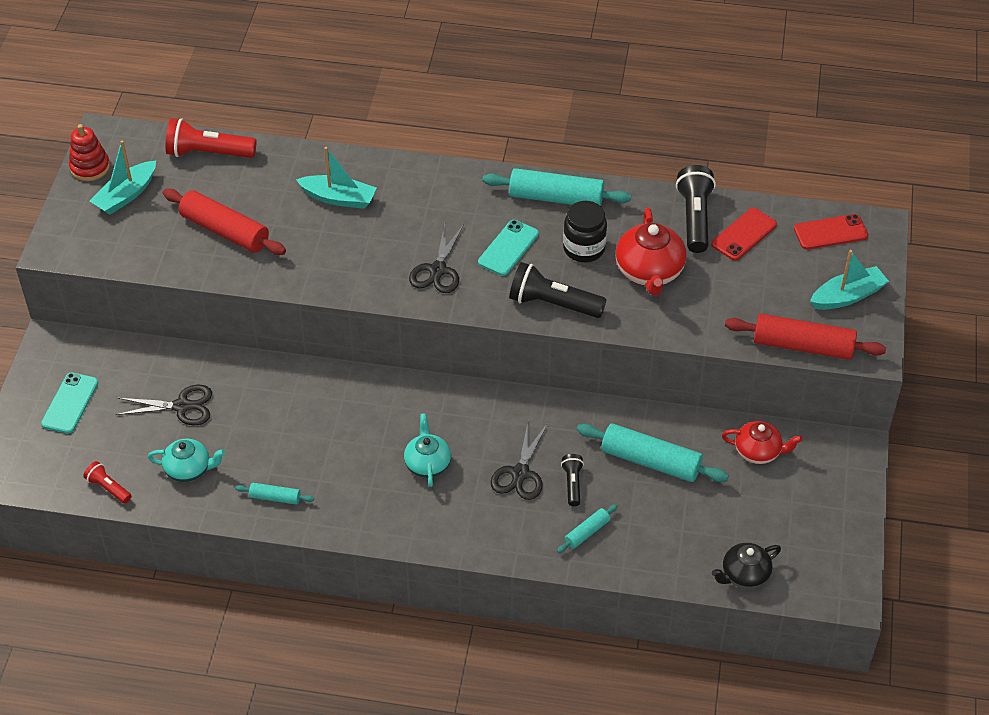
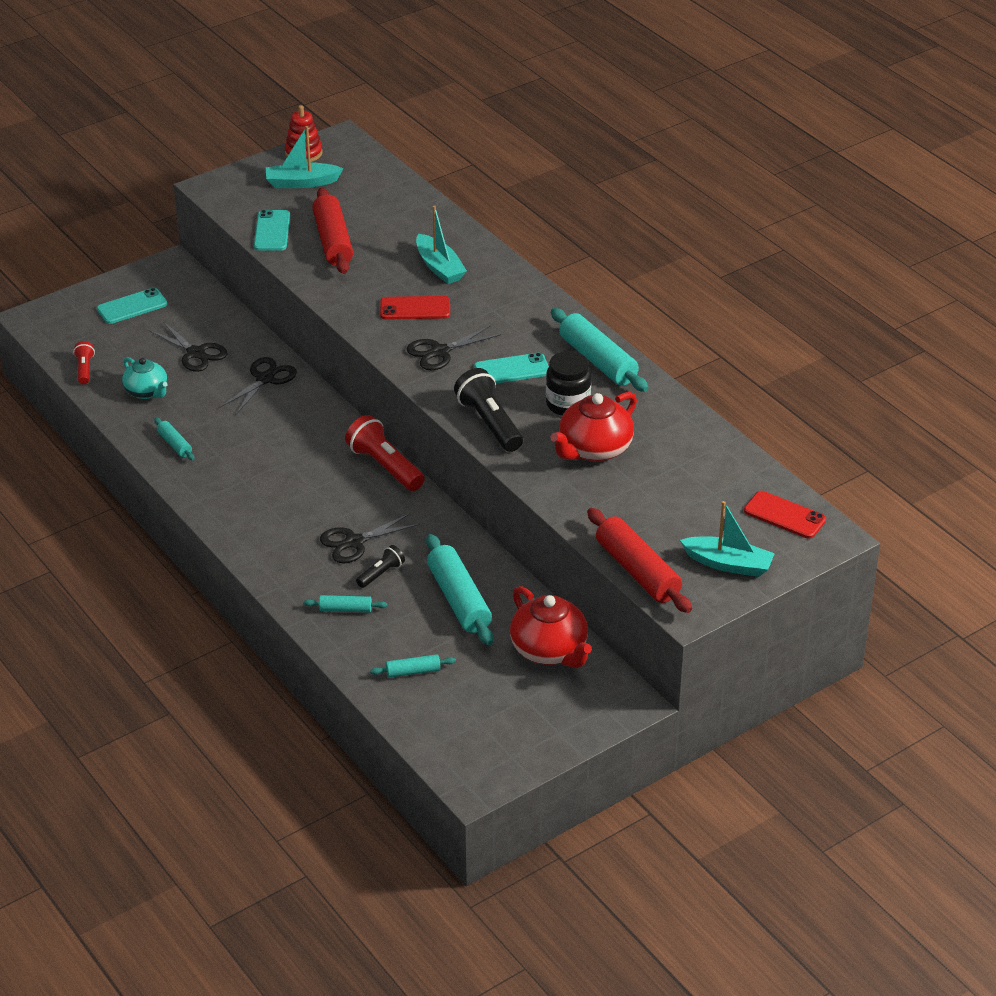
camera: 45 degrees right, 10 degrees down
(162, 255) = (272, 231): none -> turquoise phone
(208, 153) = (393, 189): red flashlight -> red flashlight (385, 466)
(269, 388) = (265, 379): none -> black scissors
(427, 464) = (301, 493): turquoise teapot -> none
(694, 218) = (686, 438): black flashlight -> none
(696, 542) = (413, 671): none -> turquoise rolling pin
(744, 234) = (709, 472): red phone -> red phone (415, 308)
(744, 575) = (416, 716): black teapot -> none
(758, 451) = (550, 650): red teapot -> red teapot, size x1.54

